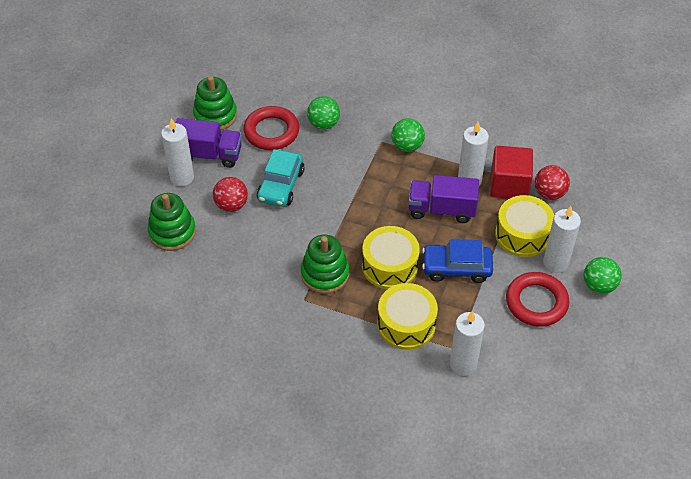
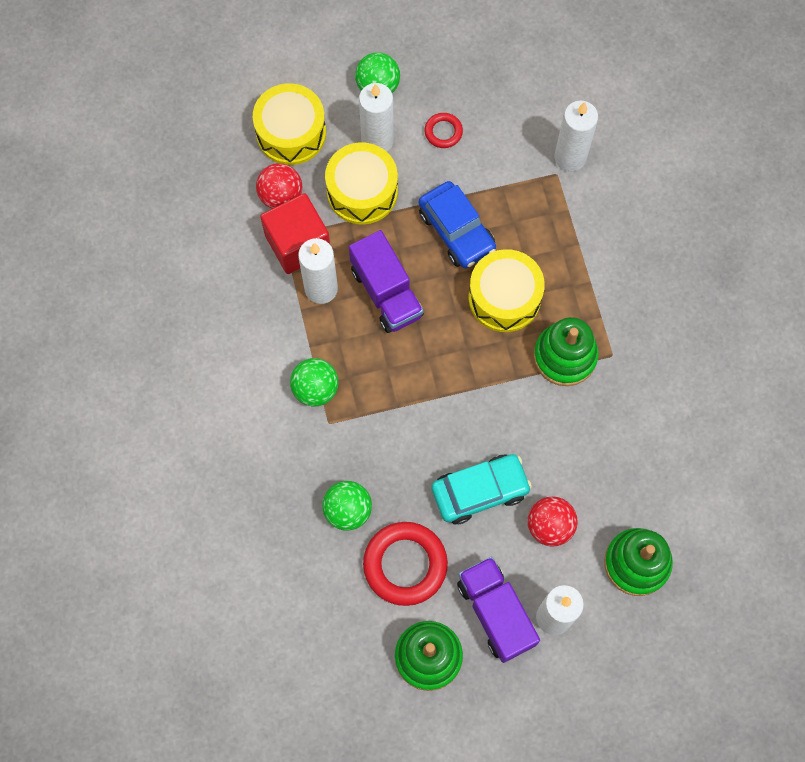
camera: 125 degrees left, 20 degrees up
(406, 324) = (565, 236): yellow drum -> yellow drum (291, 133)
(536, 302) = (443, 132): red ring -> red ring, size x0.50

